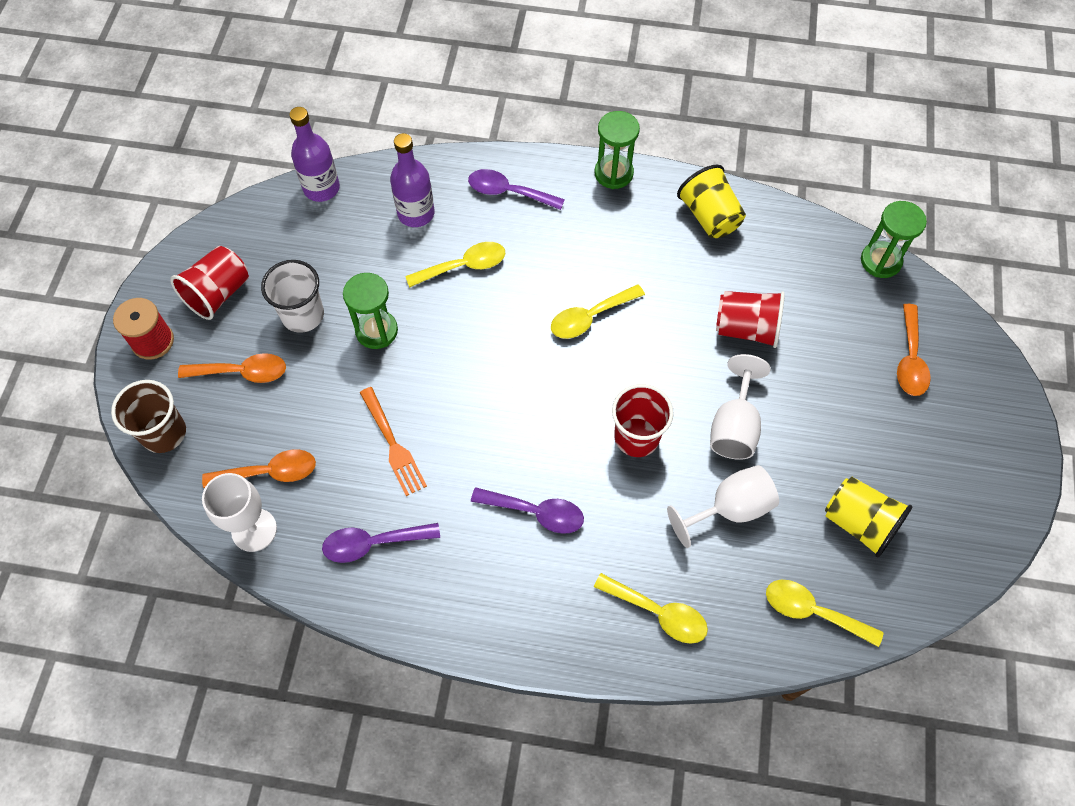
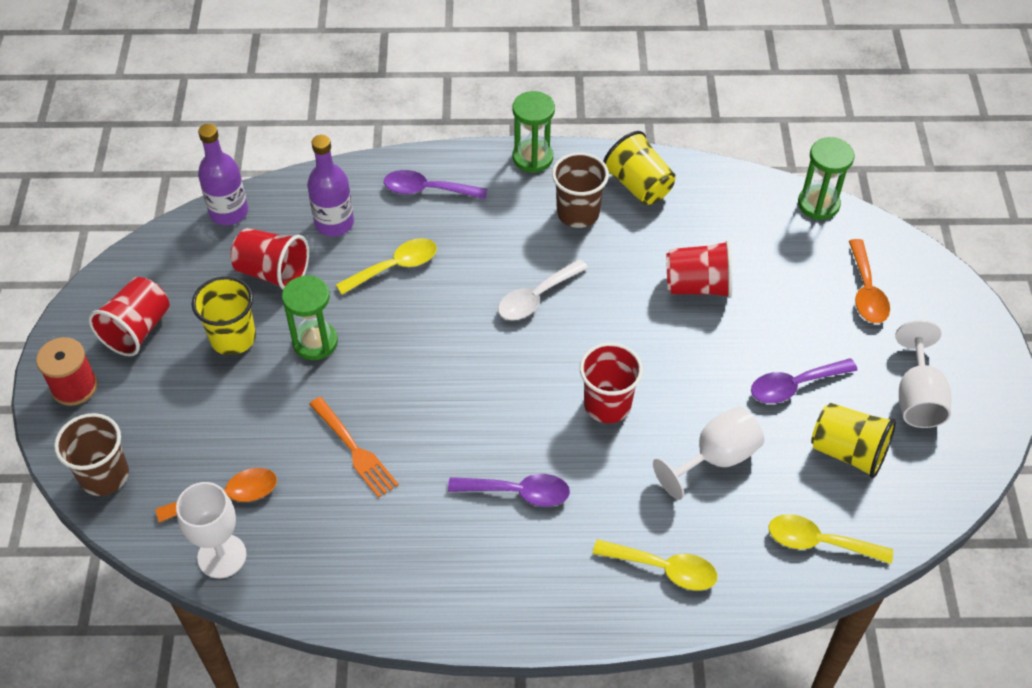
camera: 10 degrees left, 10 degrees down
(242, 372) = (178, 403): orange spoon -> none
(303, 315) = (233, 338): white cup -> yellow cup
(351, 255) = (273, 272): none -> red cup
(373, 543) = (353, 549): purple spoon -> purple spoon (795, 385)
(590, 317) = (536, 297): yellow spoon -> white spoon
(646, 236) = (578, 213): none -> brown cup
(734, 427) = (704, 380): white goblet -> white goblet (917, 397)

